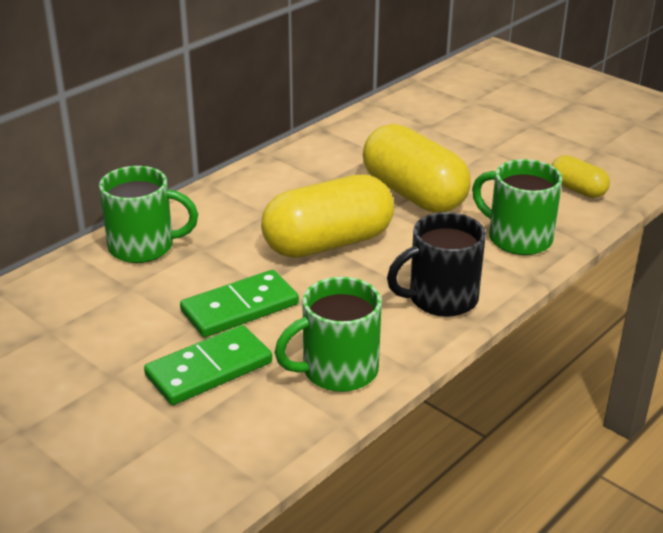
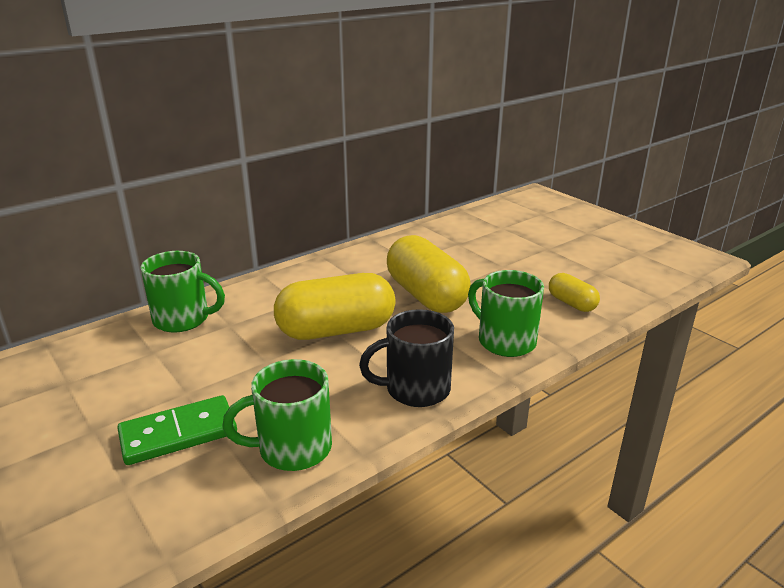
camera: 10 degrees right, 5 degrees down
(239, 308) = (234, 379): green domino -> none

